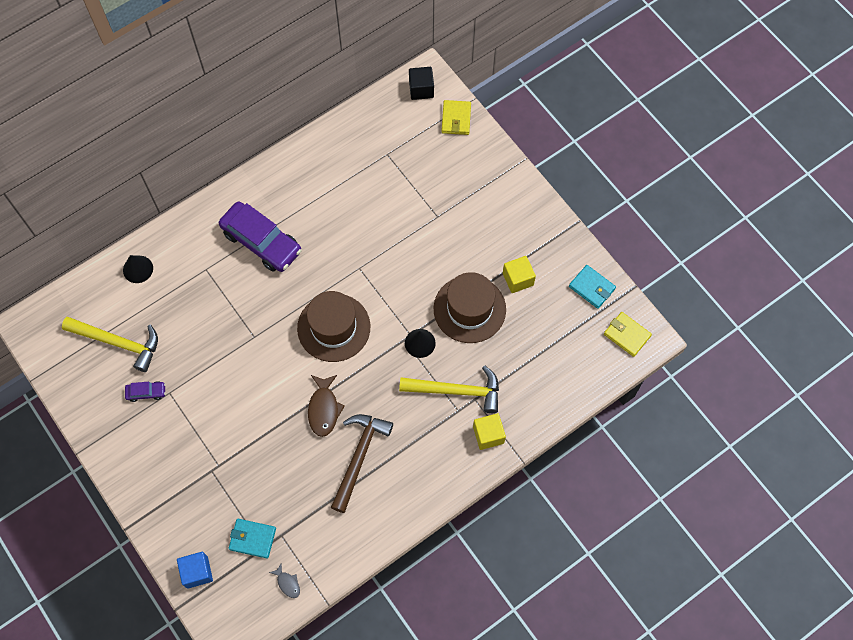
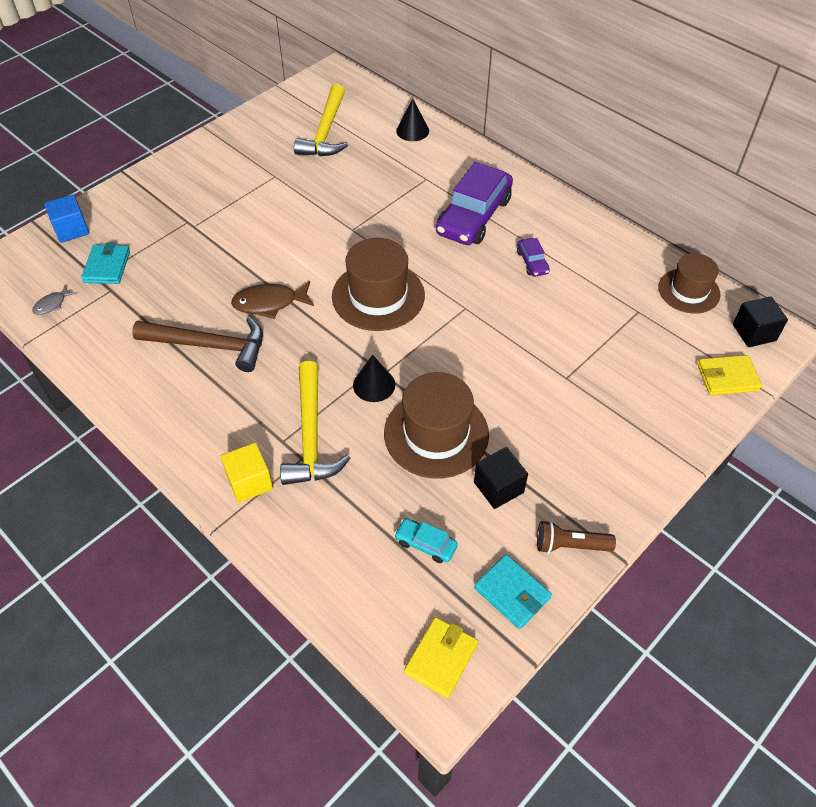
camera: 80 degrees right, 15 degrees down
(146, 392) = (272, 160): purple car -> purple car (532, 262)
(375, 116) = (689, 291): none -> brown hat
(518, 279) = (498, 487): yellow cube -> black cube
(552, 330) = (425, 544): none -> turquoise car
(565, 248) = (570, 545): none -> brown flashlight
(591, 288) = (512, 593): turquoise wallet -> turquoise wallet turned 75 degrees counterclockwise

